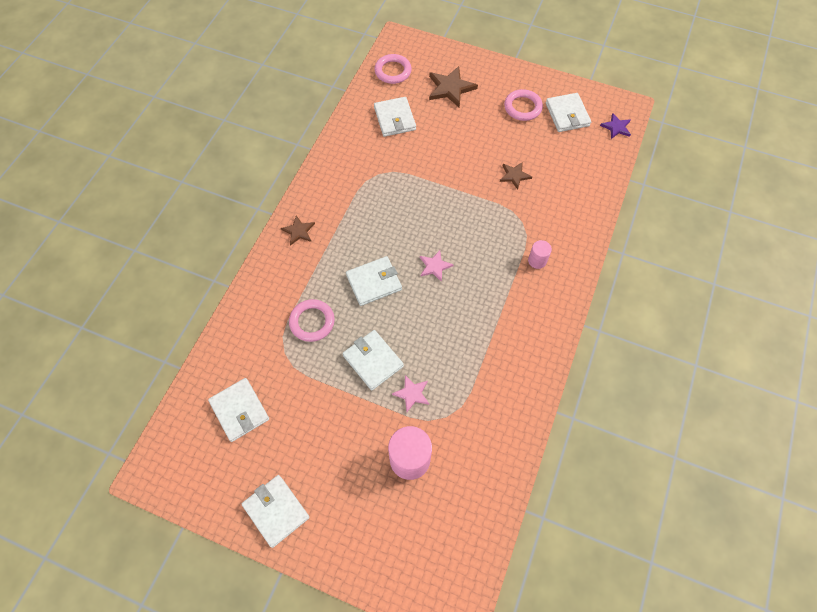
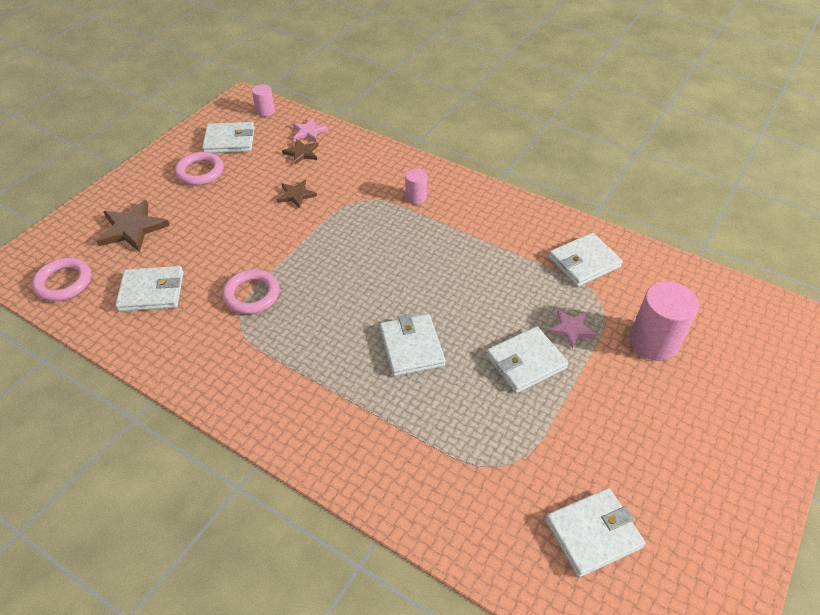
camera: 80 degrees left, 15 degrees down
(276, 511) = (735, 494): white wallet -> white wallet (584, 262)
(298, 231) = (303, 429): brown star -> brown star (302, 153)
(312, 322) = (460, 425): pink ring -> pink ring (252, 295)
(435, 266) = (402, 283): pink star -> pink star (309, 132)
(616, 127) = (265, 111): purple star -> pink cylinder

